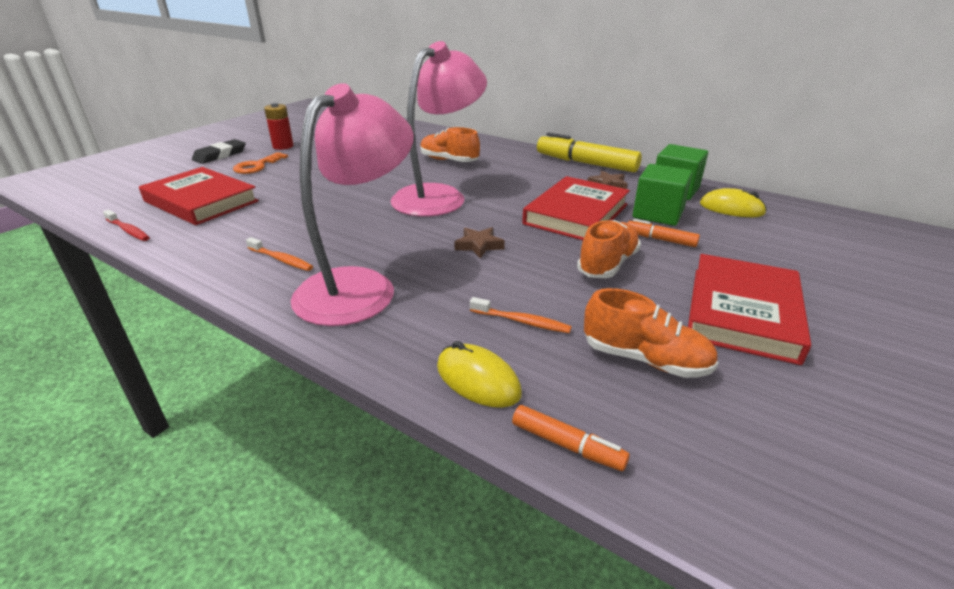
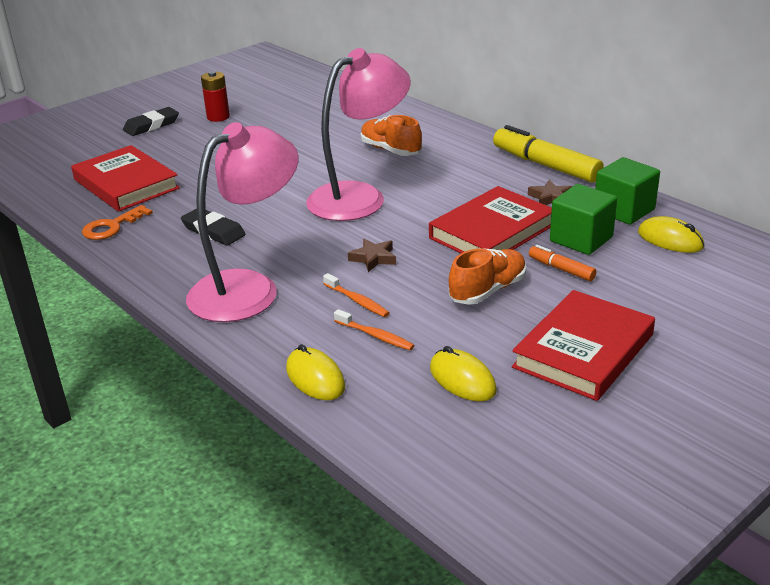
camera: 15 degrees right, 0 degrees up
(128, 230) = (60, 212): red toothbrush -> none
(257, 166) = (186, 143): orange key -> orange key (112, 227)
(281, 260) = (187, 255): orange toothbrush -> orange toothbrush (357, 301)
(303, 235) = (213, 231): none -> black eraser
(567, 445) = (359, 431): orange marker -> none
(645, 359) = (462, 379): orange shoe -> yellow mouse

